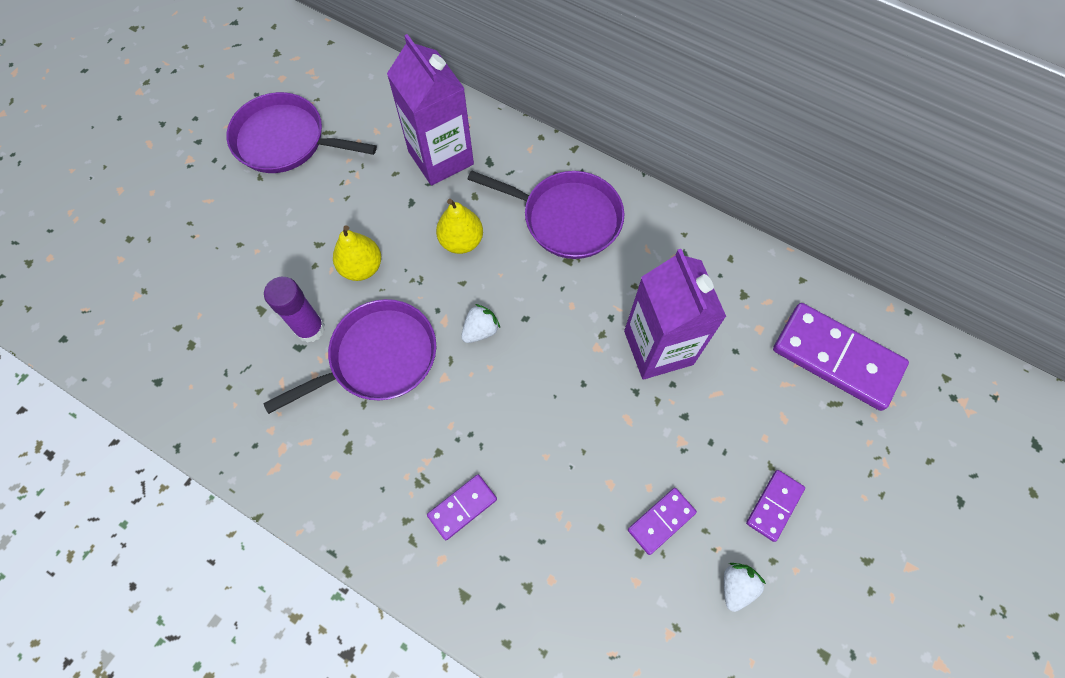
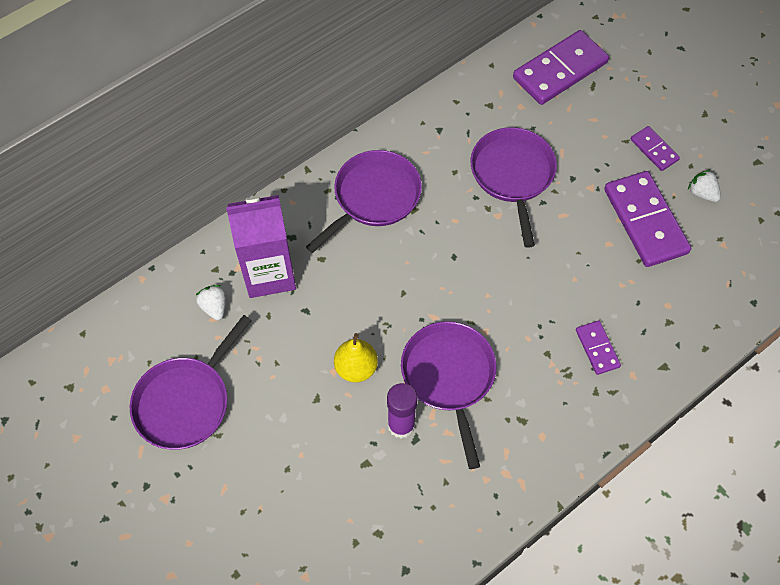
camera: 70 degrees left, 5 degrees down
(461, 241) = (362, 282): yellow pear -> none
(480, 330) = (452, 292): white strawberry -> white strawberry (214, 307)
(658, 347) = (512, 175): purple carton -> purple pan
(661, 521) = (645, 221): purple domino -> purple domino, size x1.98

